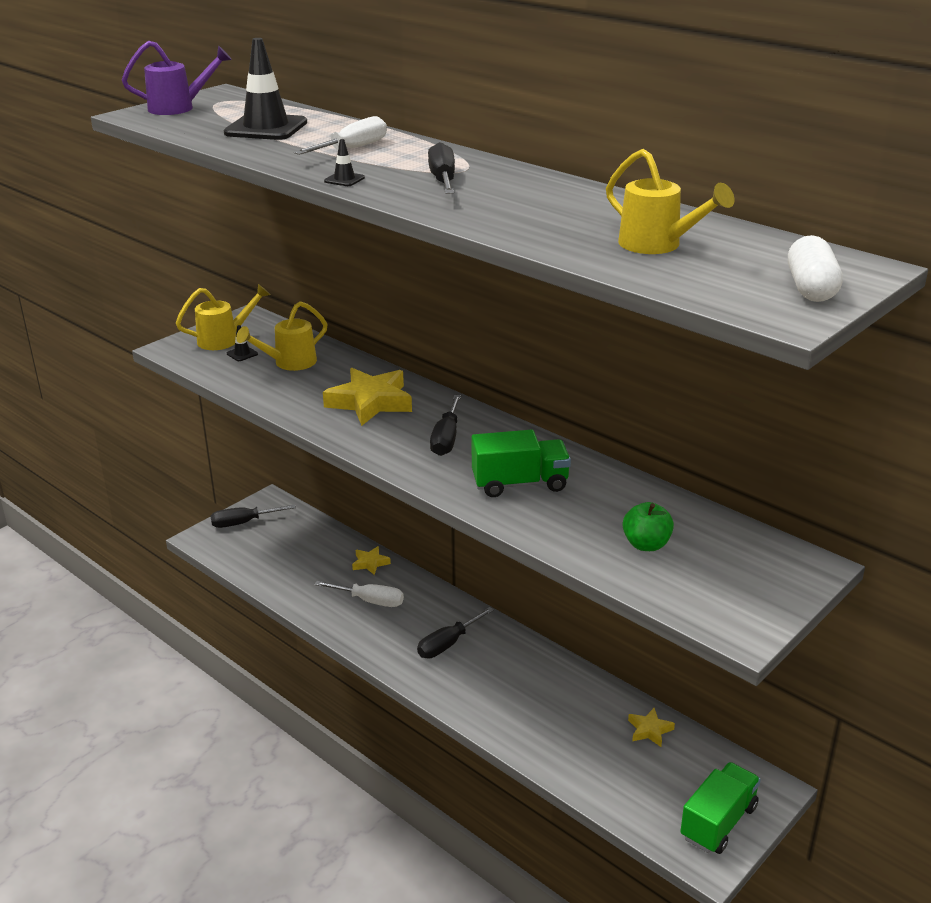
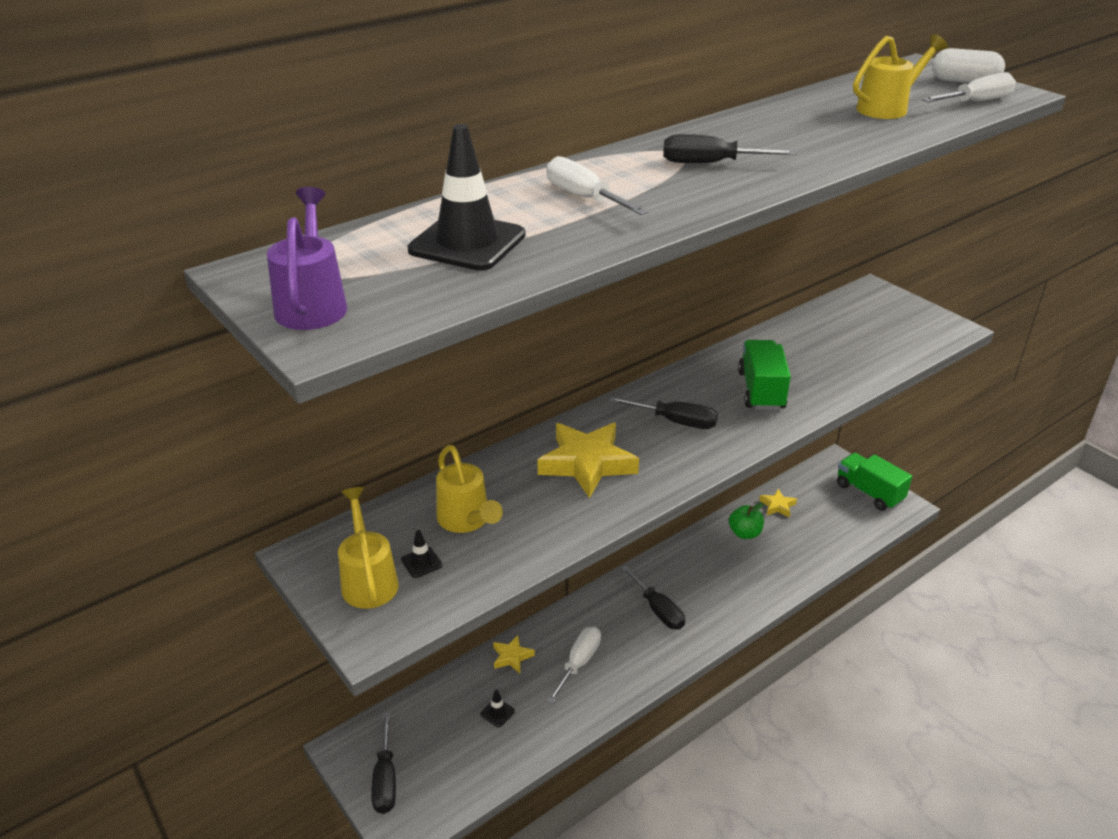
camera: 80 degrees left, 5 degrees up
(344, 179) = (699, 206): black traffic cone -> black traffic cone (497, 712)
(646, 544) = (852, 346): green apple -> green apple (744, 533)
(722, 290) = (976, 102): none -> white screwdriver

